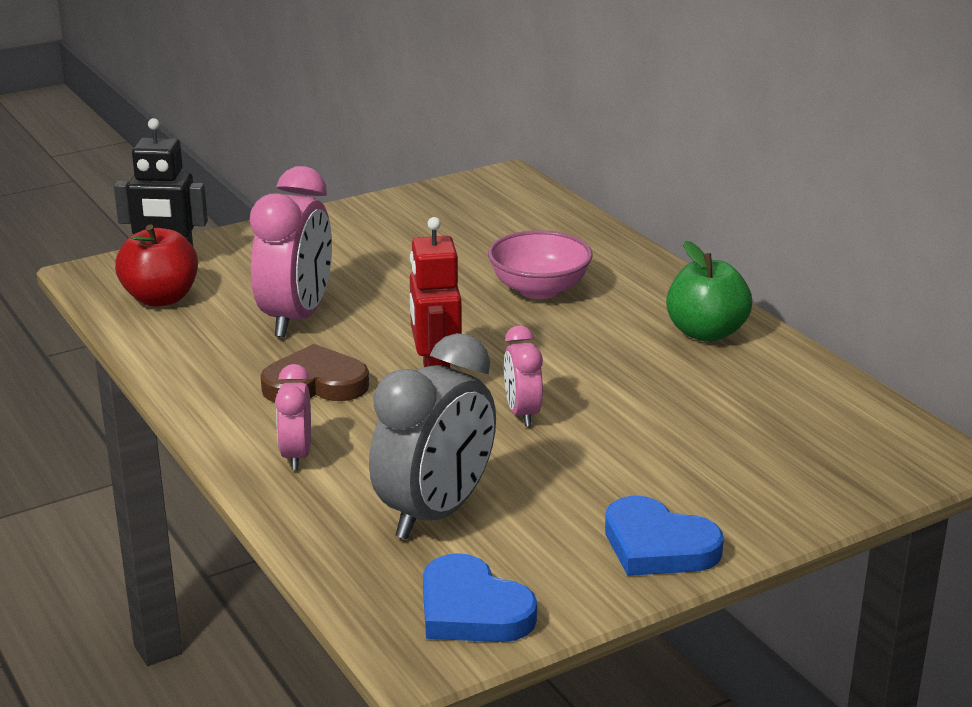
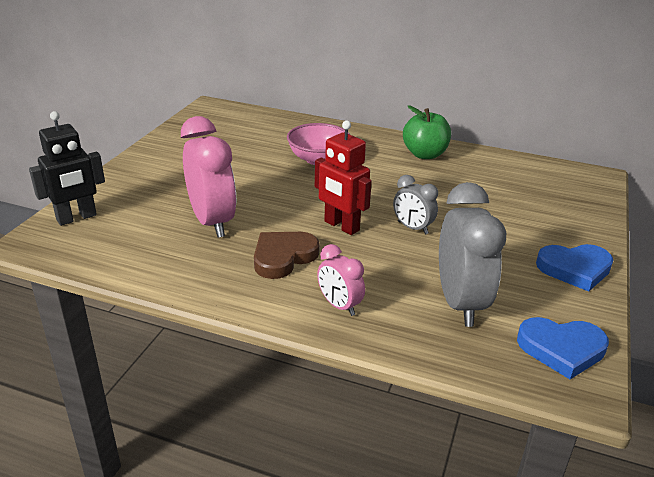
camera: 40 degrees left, 5 degrees up
(161, 298) = (105, 242): red apple -> none
(522, 413) = (412, 228): pink clock -> grey clock

